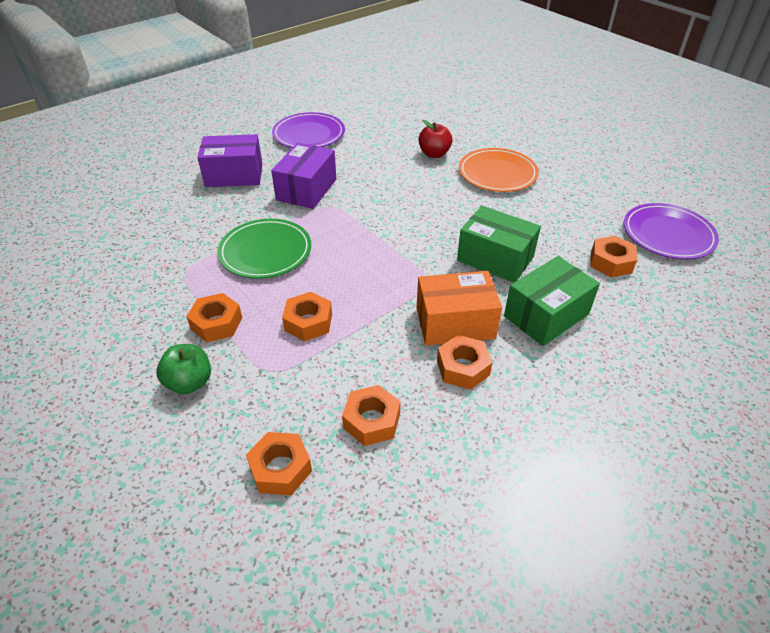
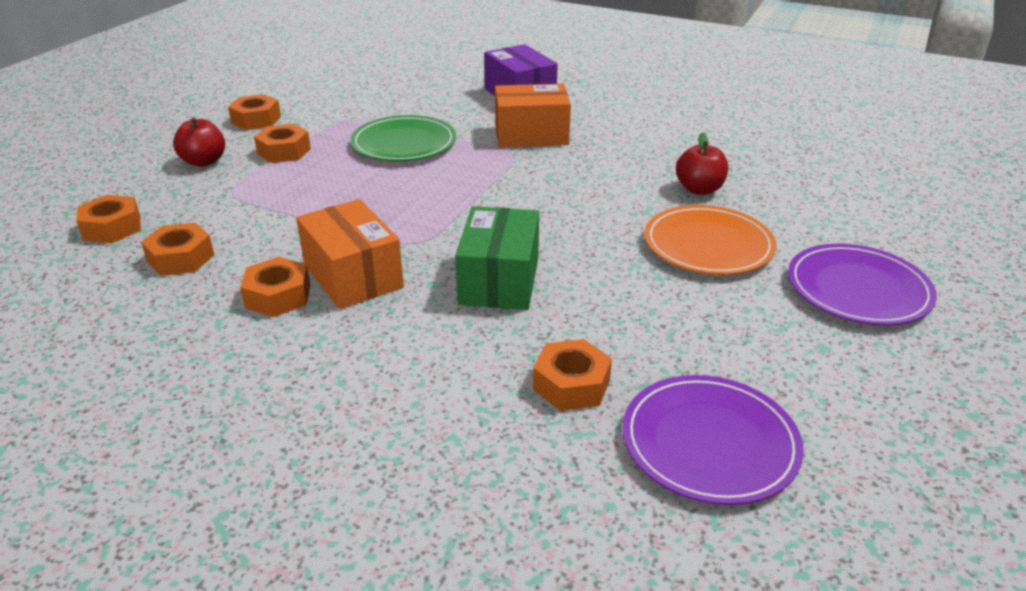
camera: 65 degrees right, 10 degrees down
(189, 382) = (204, 162): green apple -> red apple
(306, 190) = (531, 135): purple box -> orange box
(308, 322) = (308, 192): orange nut -> orange nut (256, 120)
(309, 134) = (644, 108): purple plate -> purple plate (858, 289)
(546, 315) = (406, 341): green box -> none

